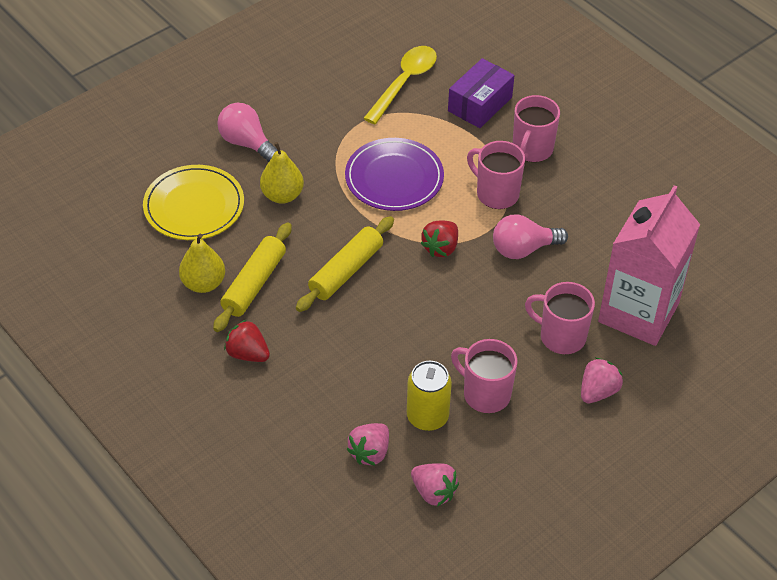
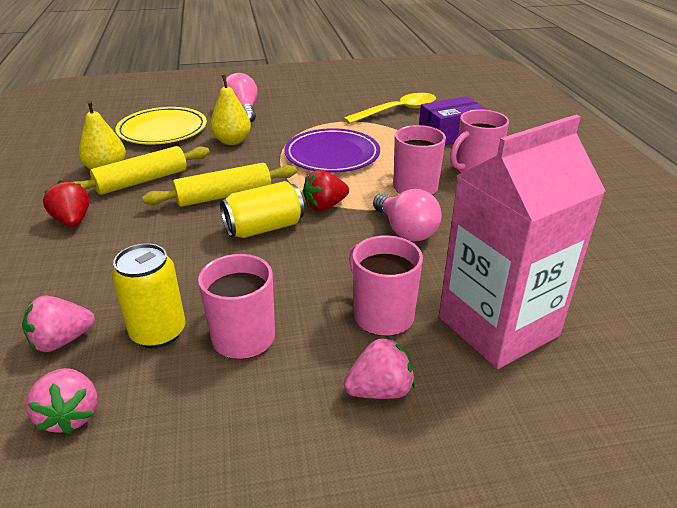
camera: 30 degrees right, 15 degrees down
(413, 293) = (264, 228): none -> yellow can
(523, 249) = (405, 231): pink light bulb -> pink light bulb turned 135 degrees counterclockwise

